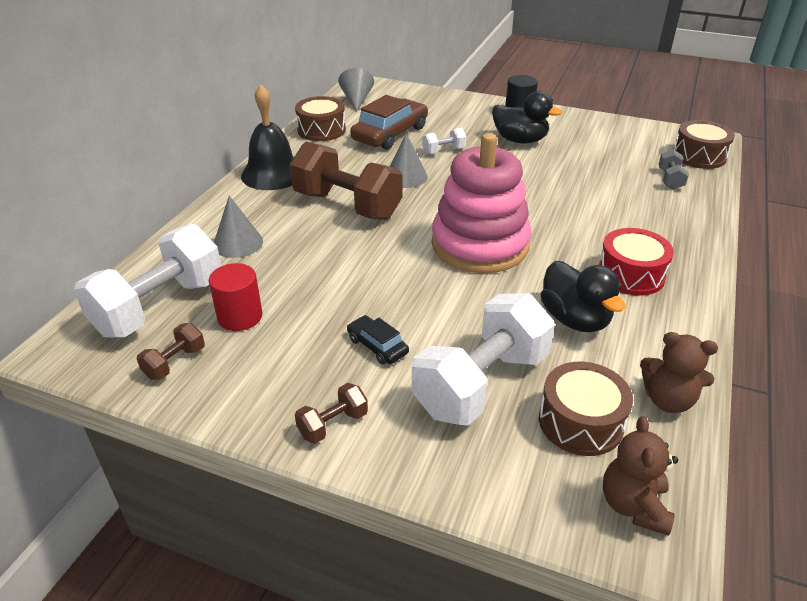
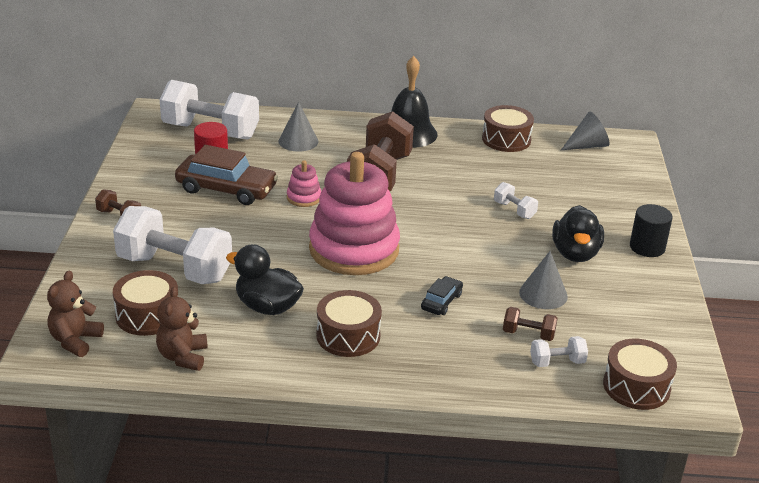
camera: 70 degrees right, 5 degrees down
(175, 363) = (158, 150): brown dumbbell -> brown dumbbell (528, 334)
(364, 259) = (304, 198): none -> pink stacking toy
(377, 346) = (200, 220): black car -> black car (441, 301)
(390, 134) = (527, 176): brown car -> brown car (226, 189)
(406, 177) = (448, 197): grey cone -> grey cone (543, 294)
(575, 319) = (267, 307): black duck -> black duck turned 75 degrees clockwise
(630, 275) = (348, 336): red drum -> brown drum
(633, 505) = (75, 341): brown teddy bear -> brown teddy bear turned 60 degrees counterclockwise
(670, 179) = (557, 362): grey dumbbell -> white dumbbell

